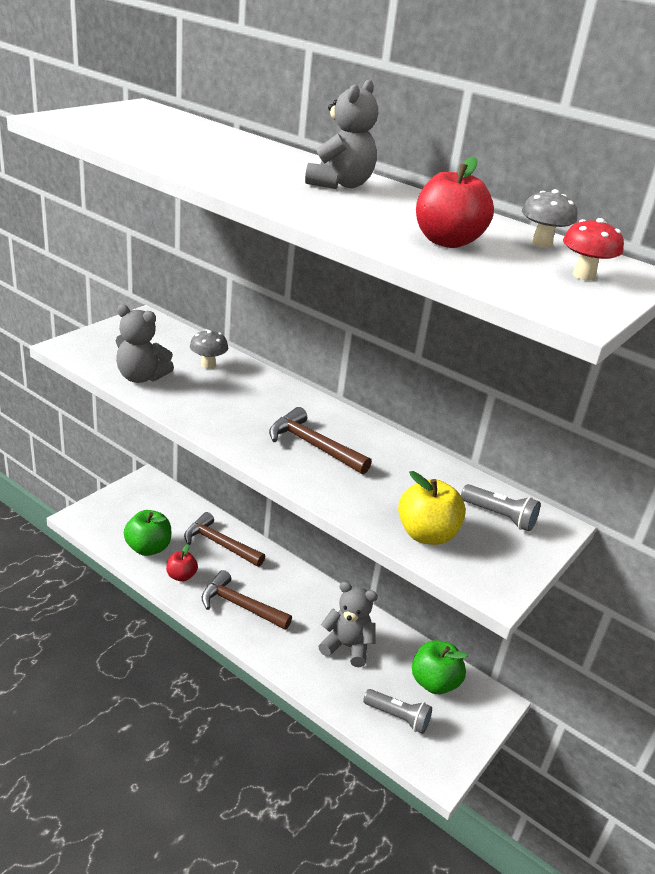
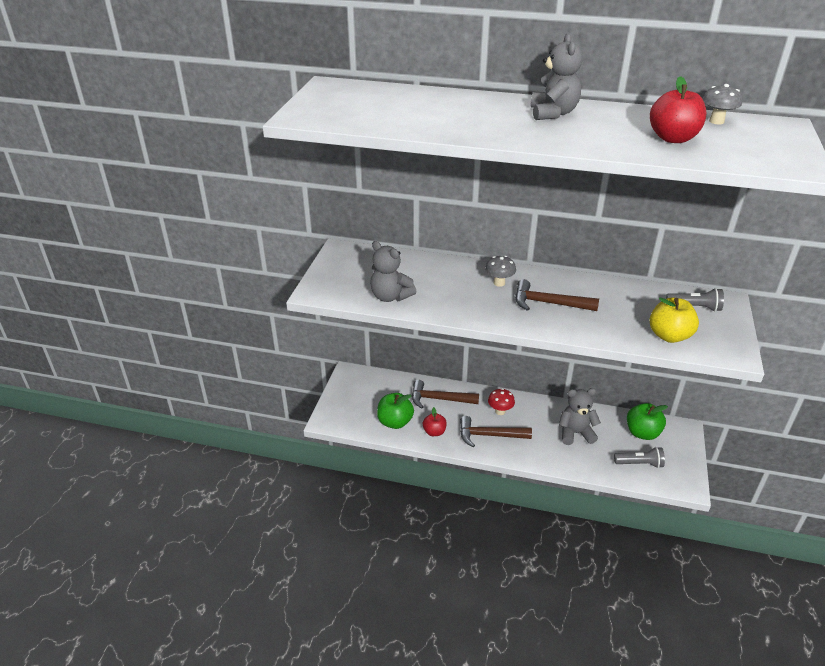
camera: 20 degrees left, 5 degrees up
(141, 377) = (390, 296): grey teddy bear -> grey teddy bear turned 45 degrees clockwise
(208, 365) = (422, 270): grey mushroom -> grey mushroom (499, 283)
(583, 275) = (767, 138): red mushroom -> red mushroom (500, 411)

